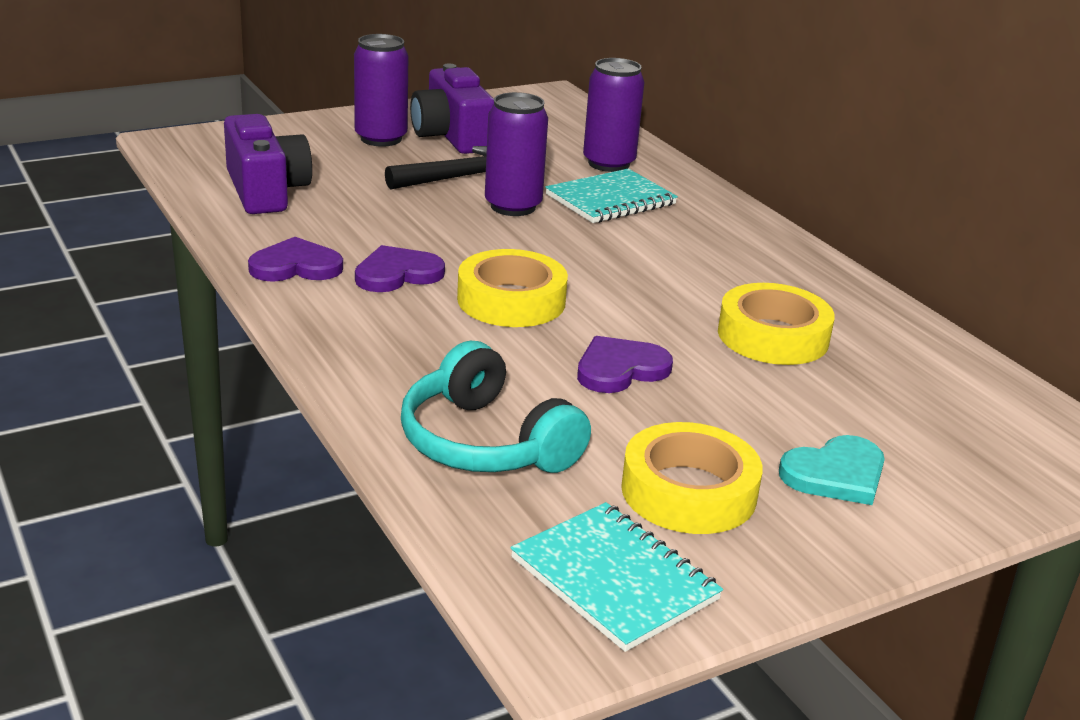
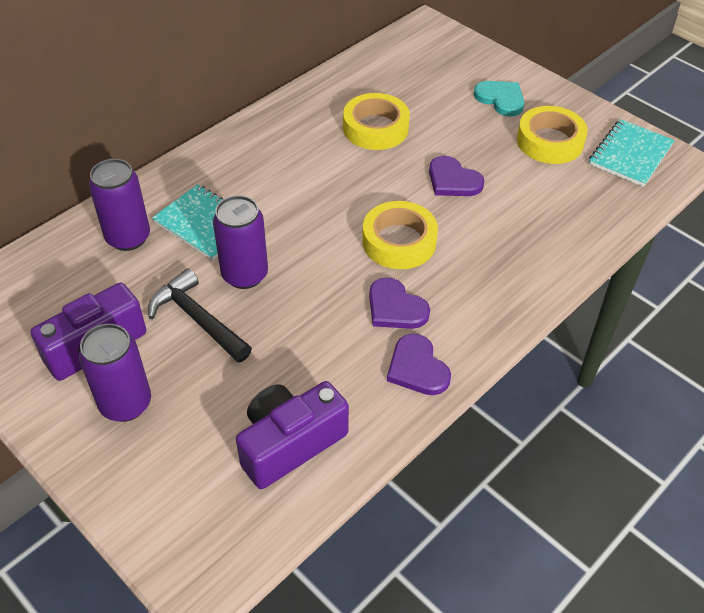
camera: 105 degrees left, 20 degrees up
(485, 443) = (562, 216): turquoise headphones -> none

